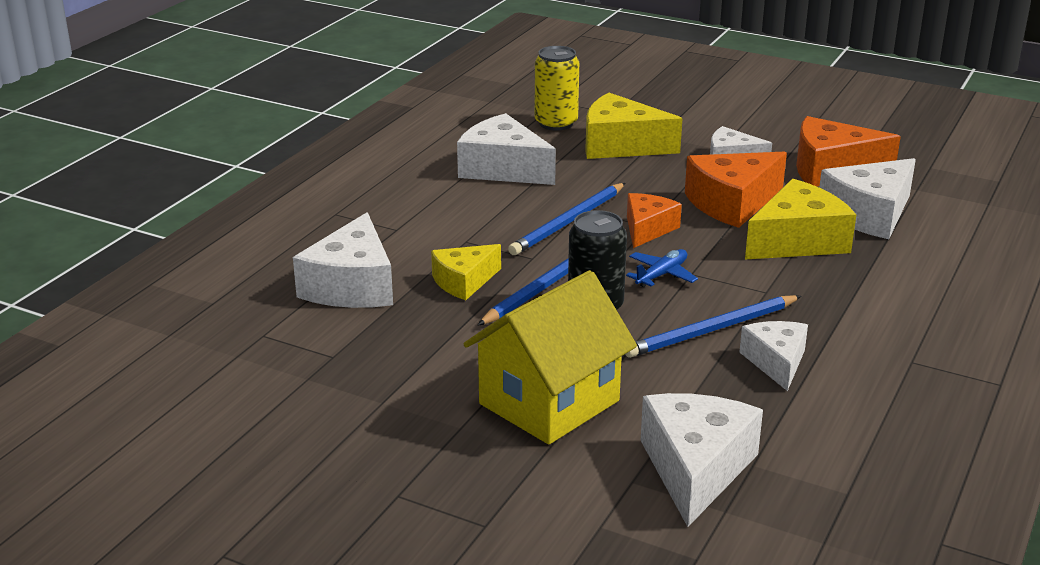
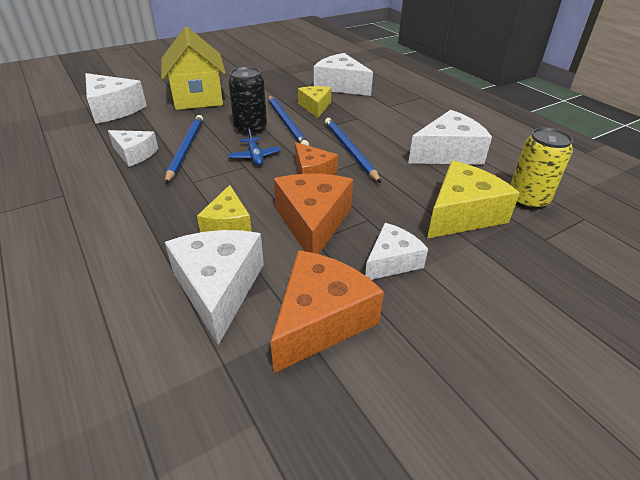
camera: 120 degrees right, 10 degrees up
(797, 241) = (228, 224): yellow cheese -> yellow cheese, size x0.63

